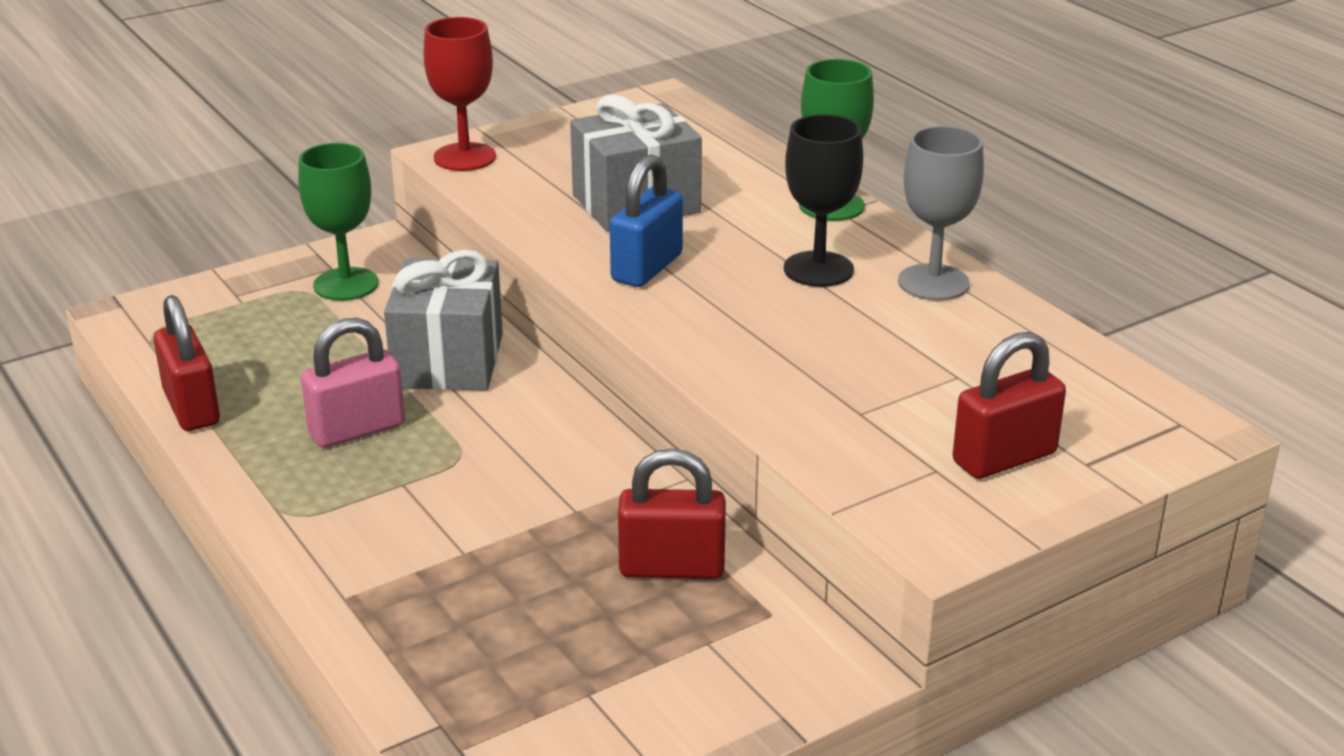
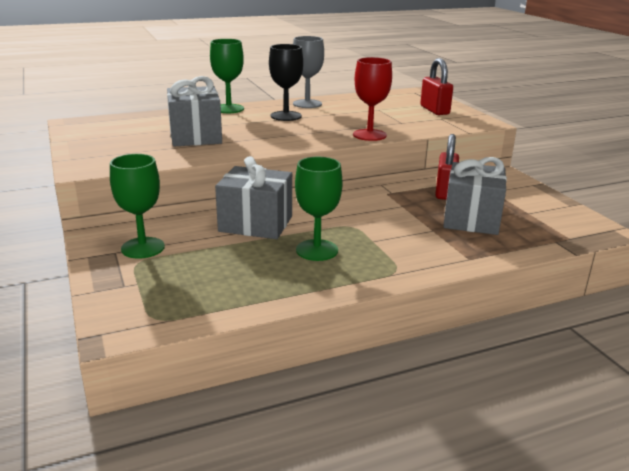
camera: 80 degrees left, 5 degrees down
(191, 408) = (270, 301): red padlock -> none
(357, 429) = (317, 250): pink padlock -> green goblet
(465, 157) = (96, 165): red goblet -> red goblet (369, 135)
(529, 603) = (471, 219): none -> grey gift
(647, 268) = (265, 140): blue padlock -> none

